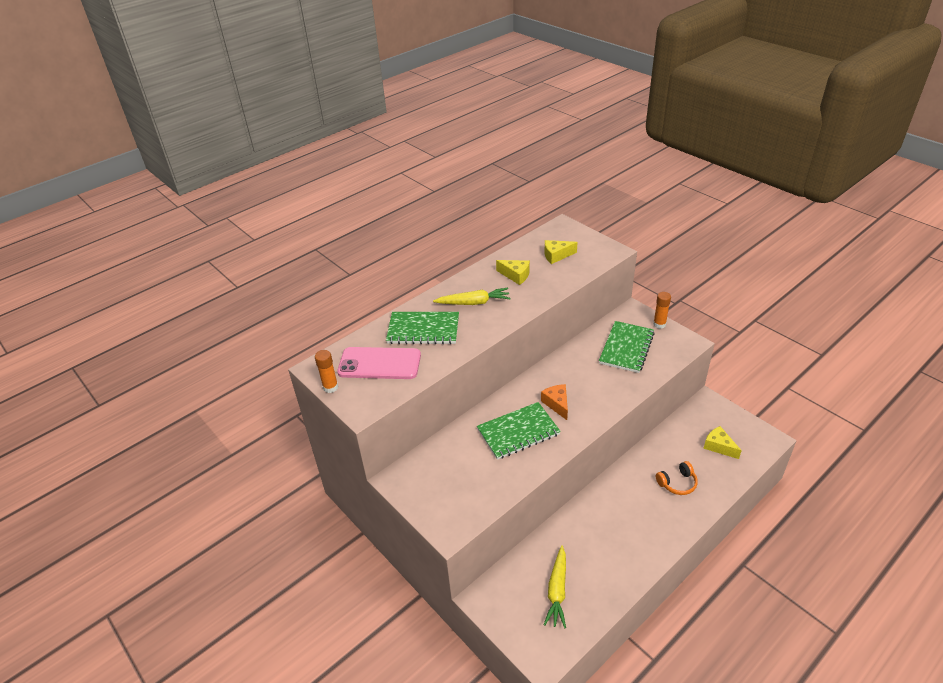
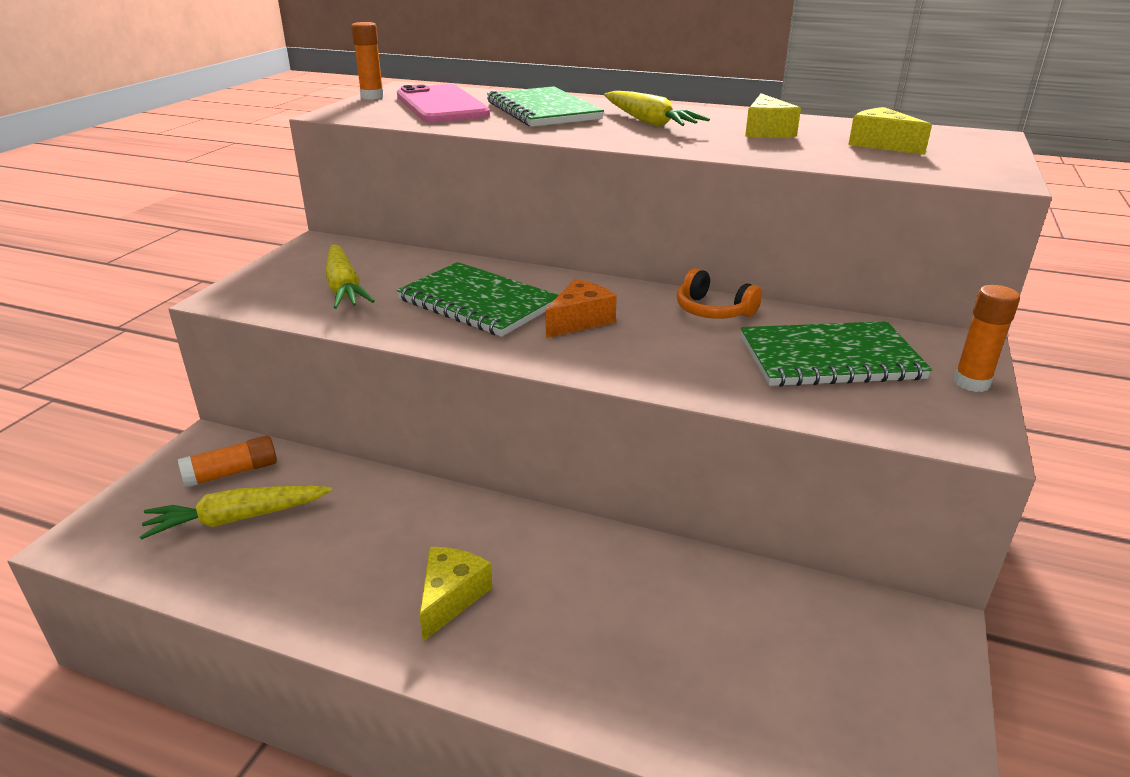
camera: 60 degrees right, 10 degrees down
(469, 478) = (344, 288): none -> yellow carrot
(516, 589) = (232, 472): none -> orange glue stick
(677, 483) = (604, 629): orange headphones -> orange headphones (713, 311)
(719, 446) = (791, 687): yellow cheese -> yellow cheese (451, 597)

